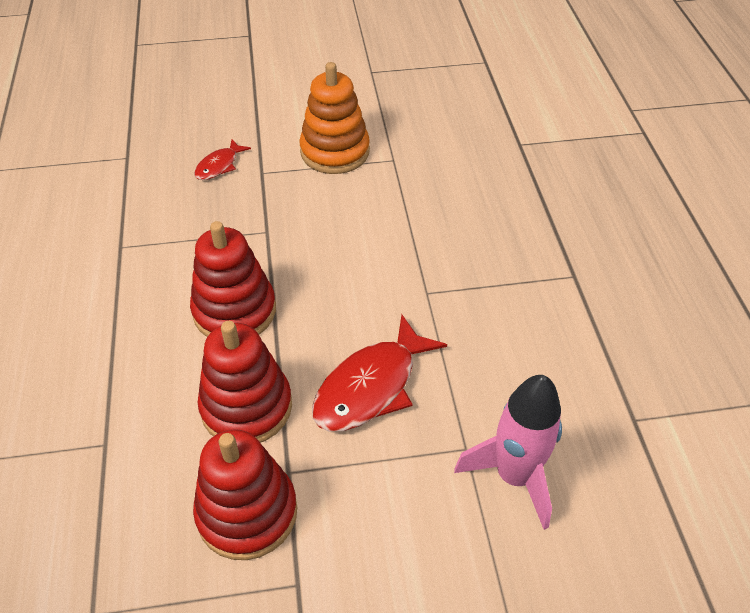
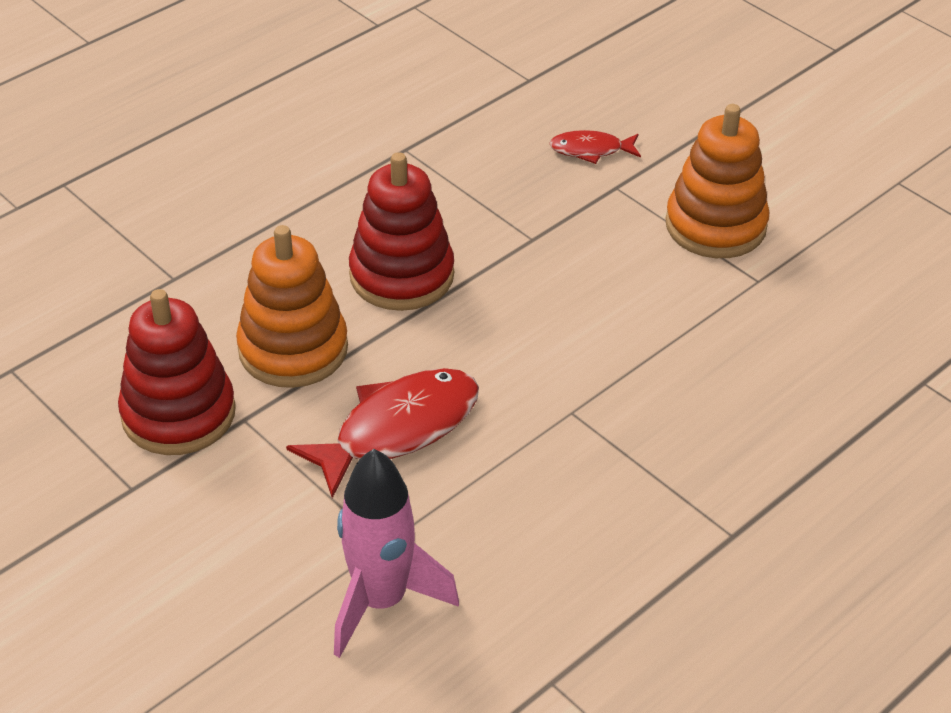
camera: 55 degrees right, 5 degrees down
(246, 407) = (293, 349): red stacking toy -> orange stacking toy
(371, 386) = (398, 429): red fish -> red fish turned 135 degrees clockwise

